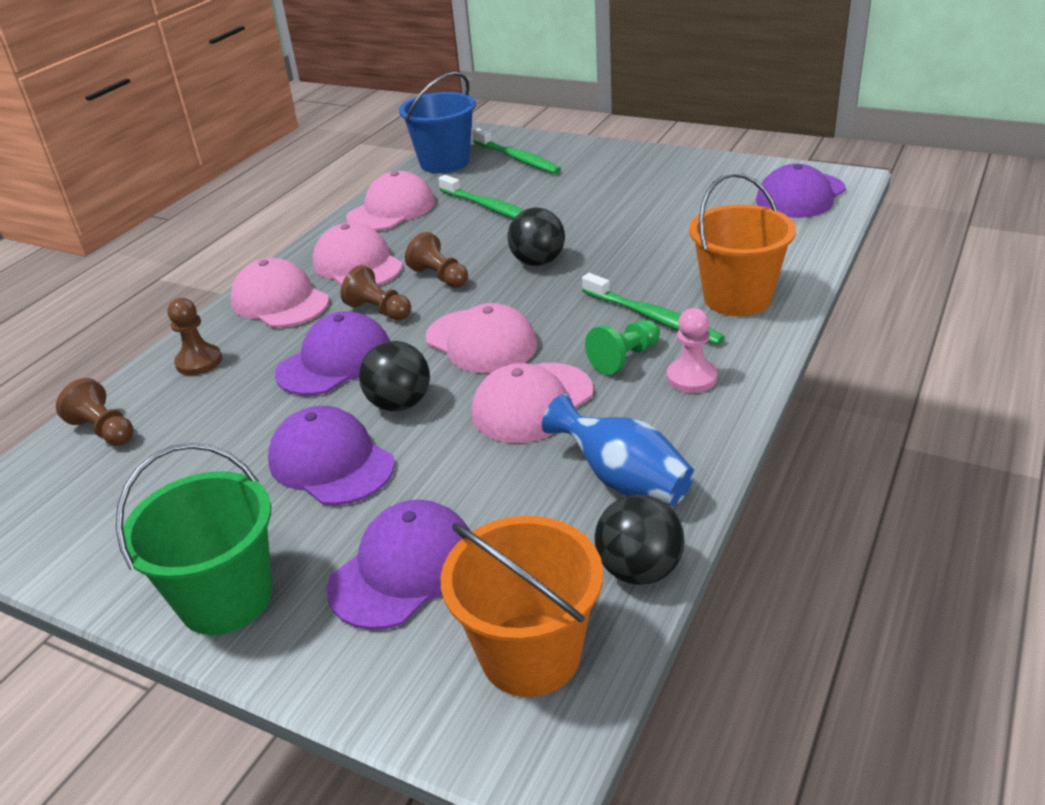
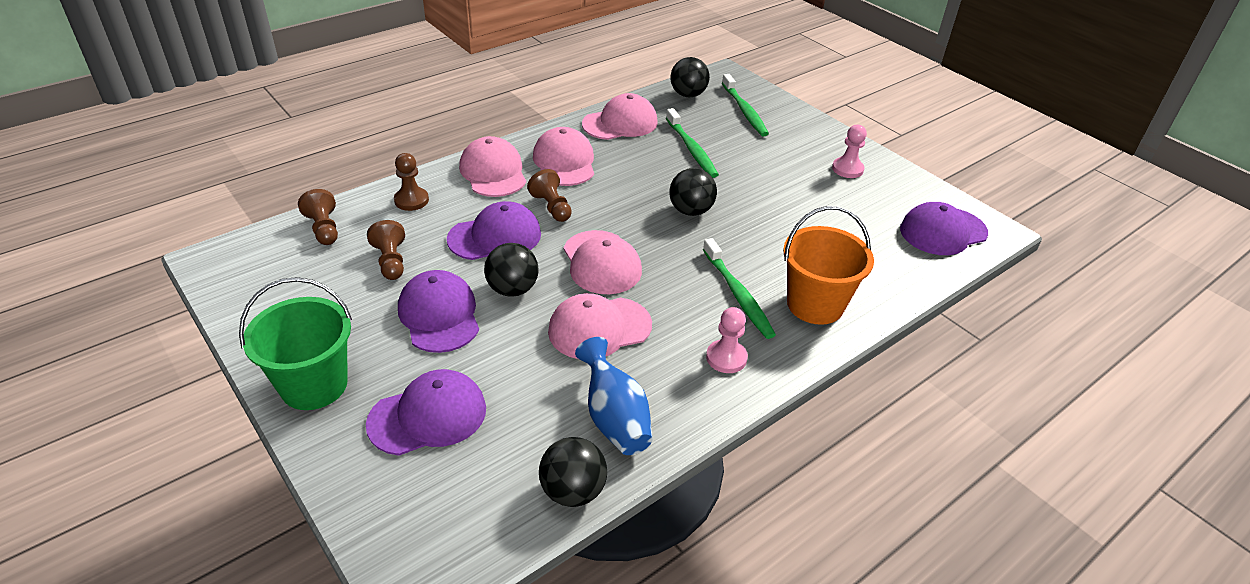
camera: 20 degrees right, 5 degrees up
(440, 277) = (612, 196): brown pawn -> brown pawn (391, 261)
(444, 162) = (688, 95): blue bucket -> black ball
(530, 654) = (460, 516): orange bucket -> none
(624, 358) = (690, 320): green pawn -> none
(665, 175) = (847, 169): none -> pink pawn

